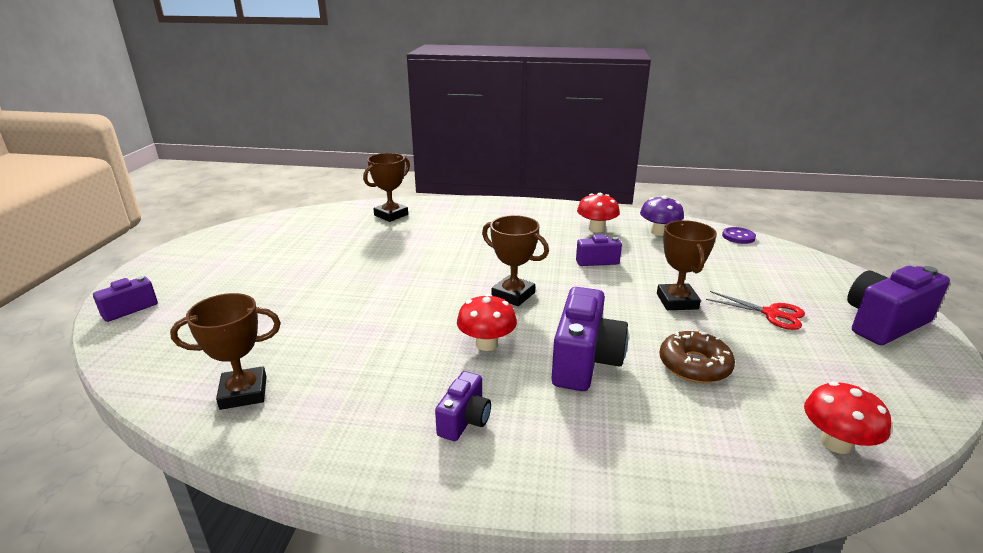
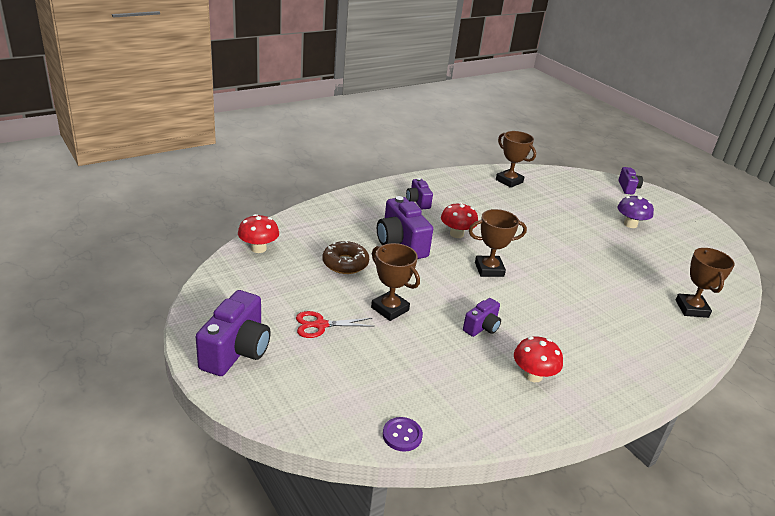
camera: 135 degrees right, 5 degrees up
(243, 393) = (509, 181): brown trophy -> brown trophy turned 75 degrees counterclockwise
(659, 232) = (479, 401): purple mushroom -> purple mushroom (630, 224)

